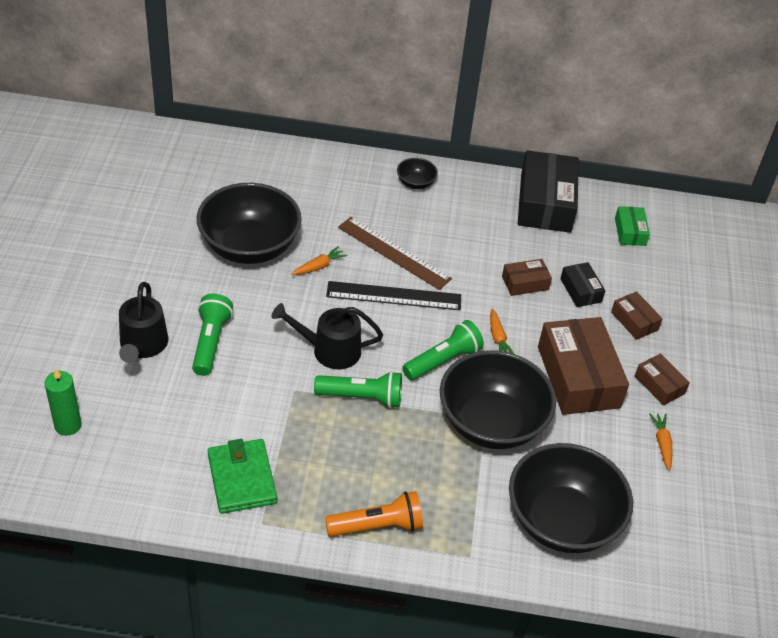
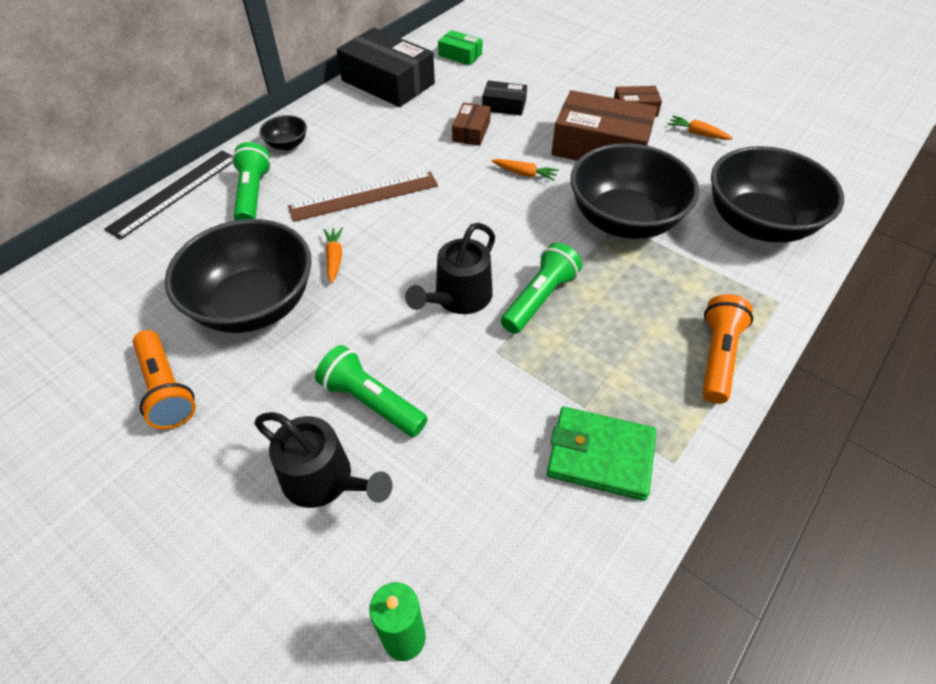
camera: 55 degrees left, 5 degrees up
(160, 242) = (167, 389): none -> orange flashlight
(394, 296) = (421, 219): black ruler -> black ruler (174, 192)
(443, 360) = (528, 220): green flashlight -> green flashlight (253, 195)
(634, 321) = (558, 93): brown box -> none

